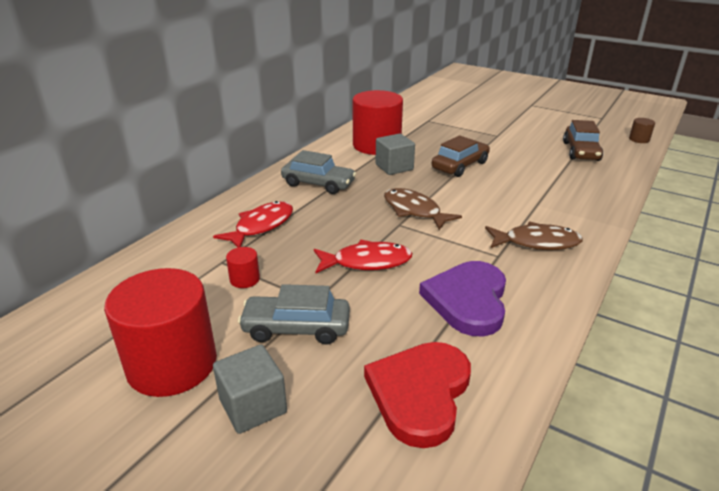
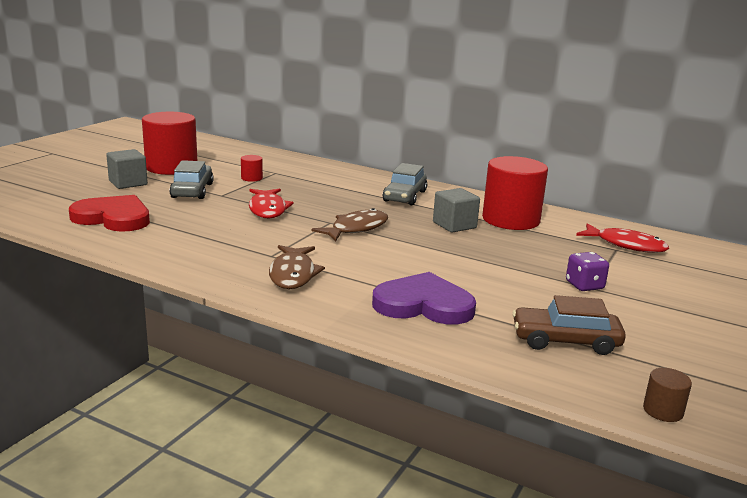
camera: 85 degrees right, 10 degrees down
(261, 226) = (325, 180): red fish -> red fish (626, 245)
(460, 166) = (472, 256): brown car -> none
(468, 300) = (206, 238): purple heart -> purple heart (423, 304)
(496, 137) = (584, 285): none -> purple dice

